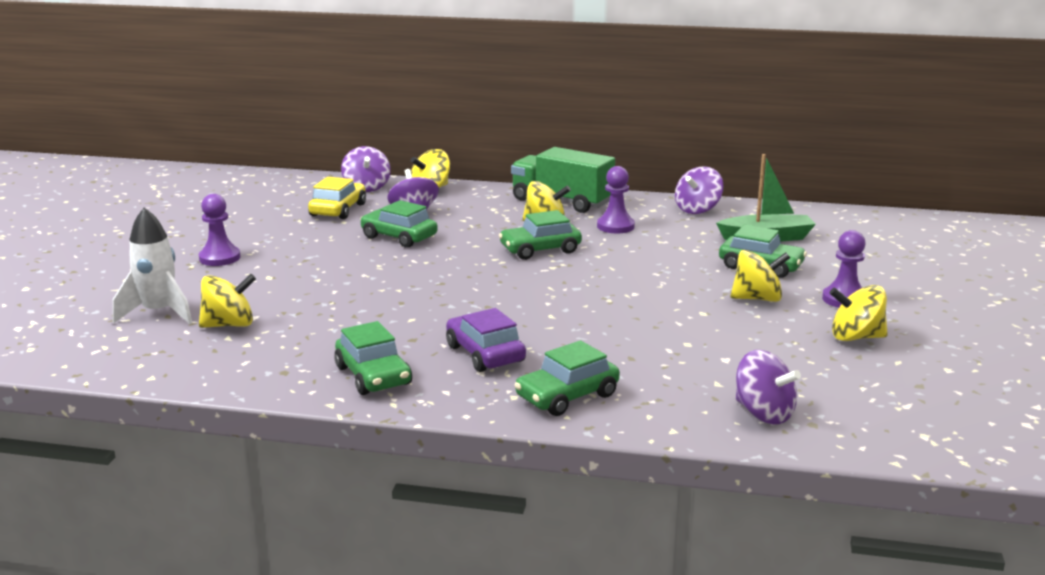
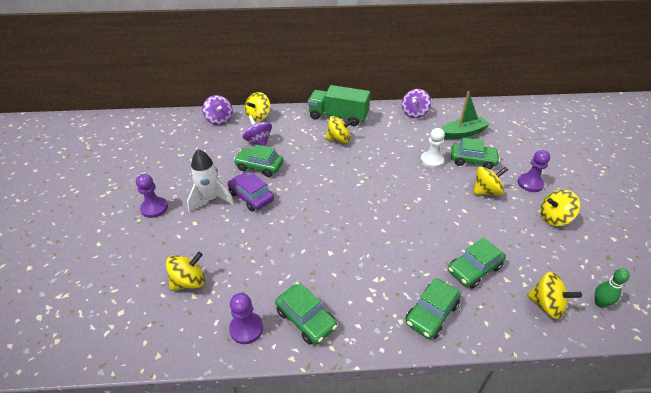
camera: 15 degrees left, 20 degrees up
(159, 313) = (136, 278): white rocket -> white rocket (210, 199)
(338, 210) = (211, 145): yellow car -> none
(485, 354) = (363, 279): purple car -> purple car (251, 197)
(540, 250) = (347, 165): green car -> green car (474, 269)
(615, 226) = (378, 136): purple pawn -> purple pawn (246, 328)
(687, 259) = (431, 161): none -> white pawn
(763, 413) = (546, 305): purple spinning top -> yellow spinning top
(859, 424) = (600, 303): none -> green bowling pin

